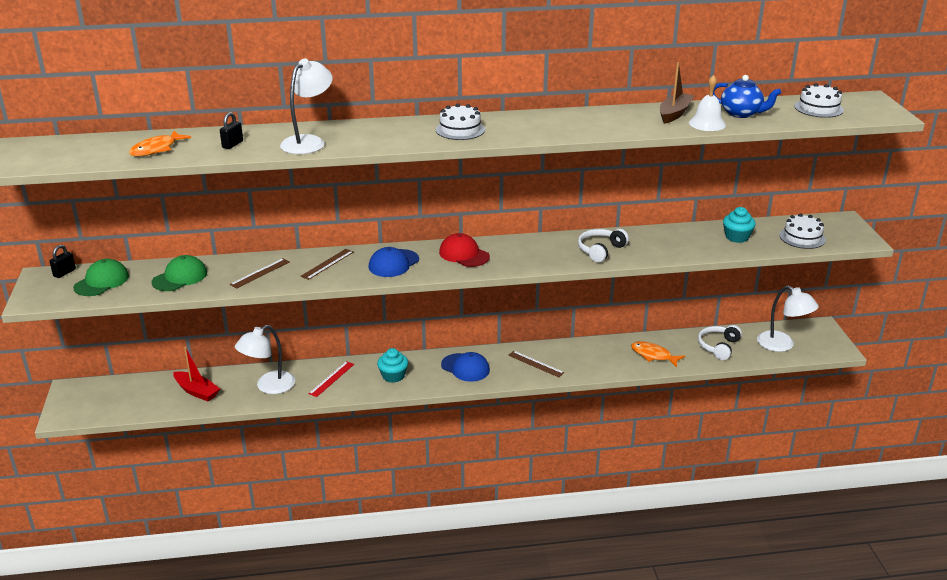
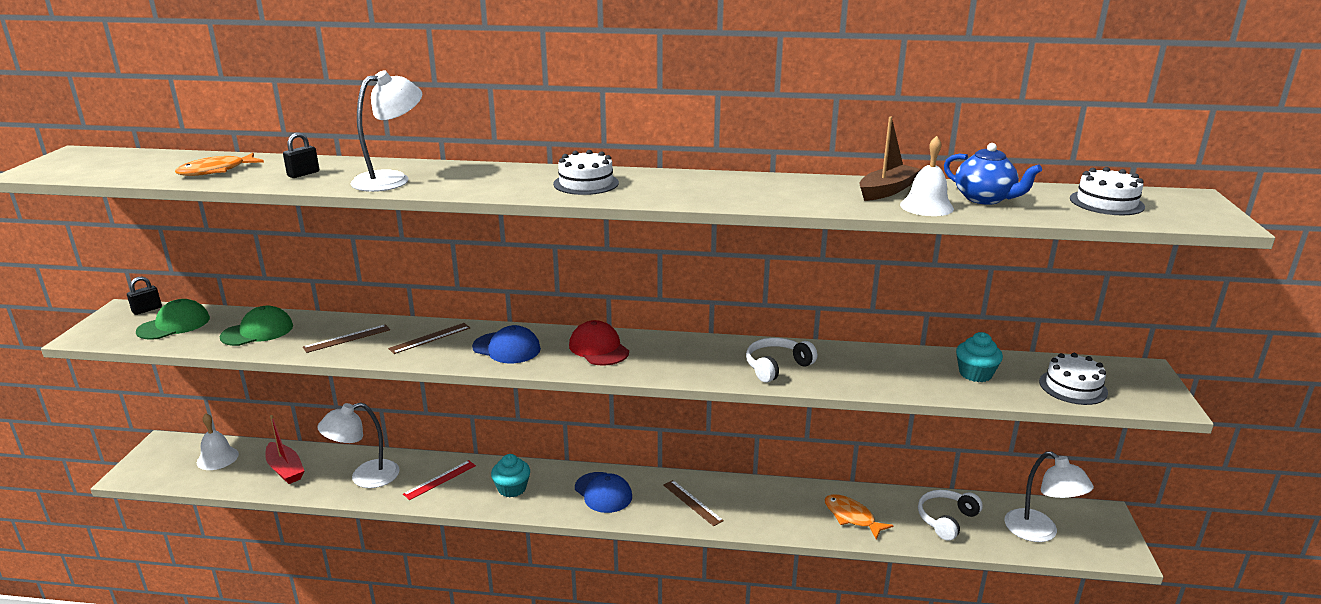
camera: 15 degrees right, 5 degrees down
(130, 392) = (217, 458): none -> white bell
(393, 263) = (506, 348): blue cap -> blue cap turned 120 degrees counterclockwise

